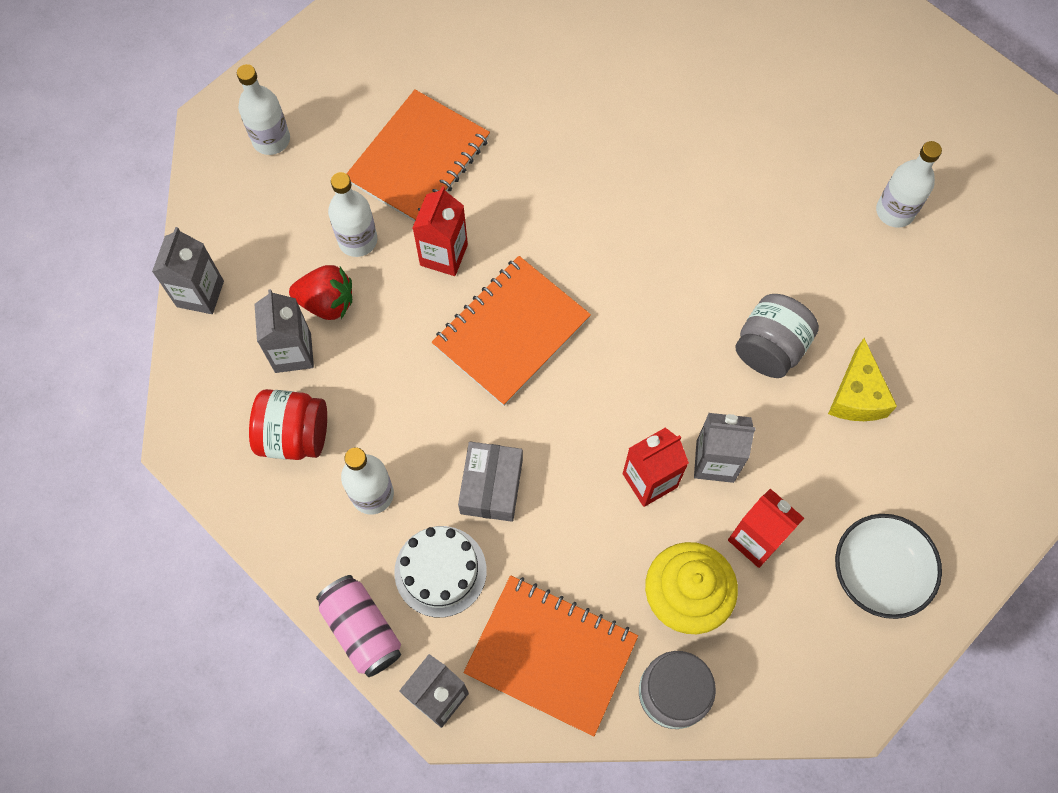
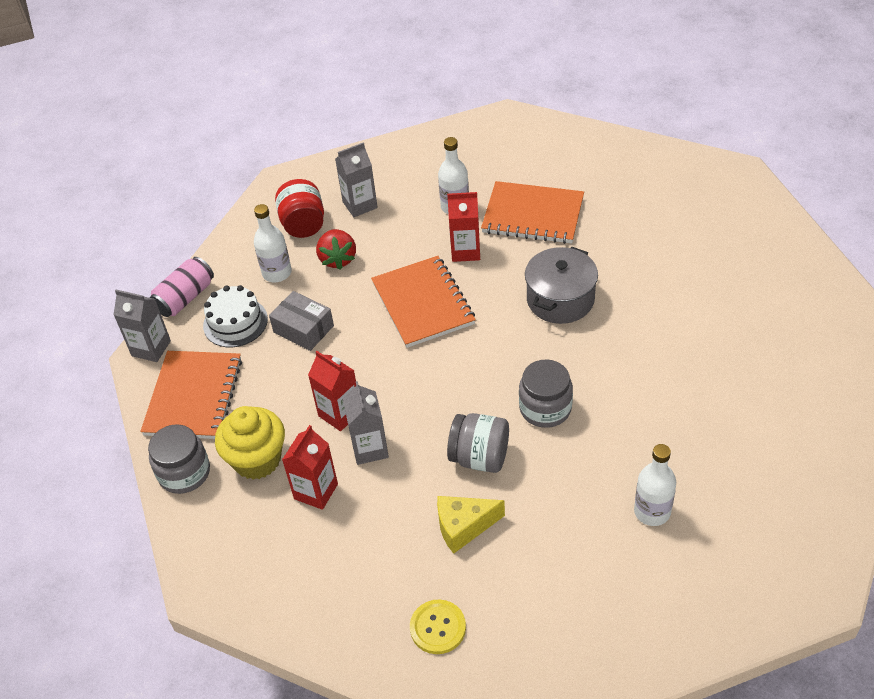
camera: 75 degrees right, 20 degrees down
(200, 294) = (381, 152): grey carton -> none
(271, 140) = (507, 144): white bottle -> none
(327, 302) = (402, 208): red strawberry -> red strawberry (338, 259)
(491, 486) = (303, 329): grey box -> grey box turned 45 degrees clockwise
(511, 332) = (423, 303): orange notebook -> orange notebook turned 45 degrees clockwise
(572, 183) = (560, 299): none -> grey pot
(726, 258) = (545, 408): none -> grey jar
(879, 571) = (316, 581): white bowl -> none
(972, 462) = (438, 627): none -> yellow button

